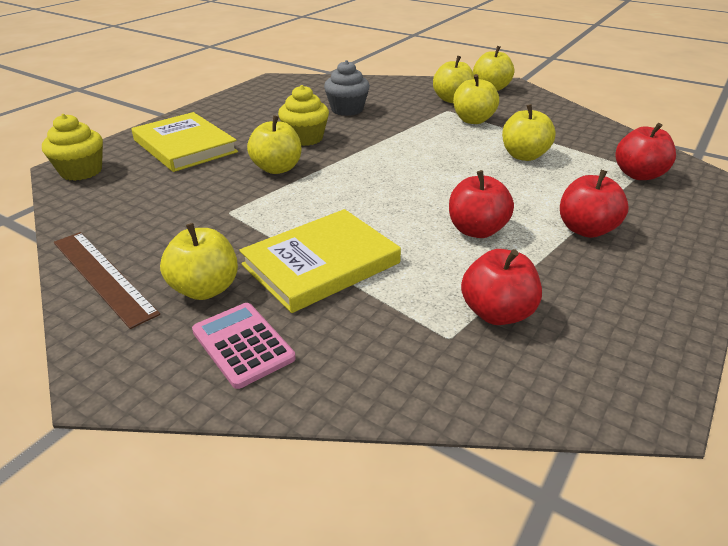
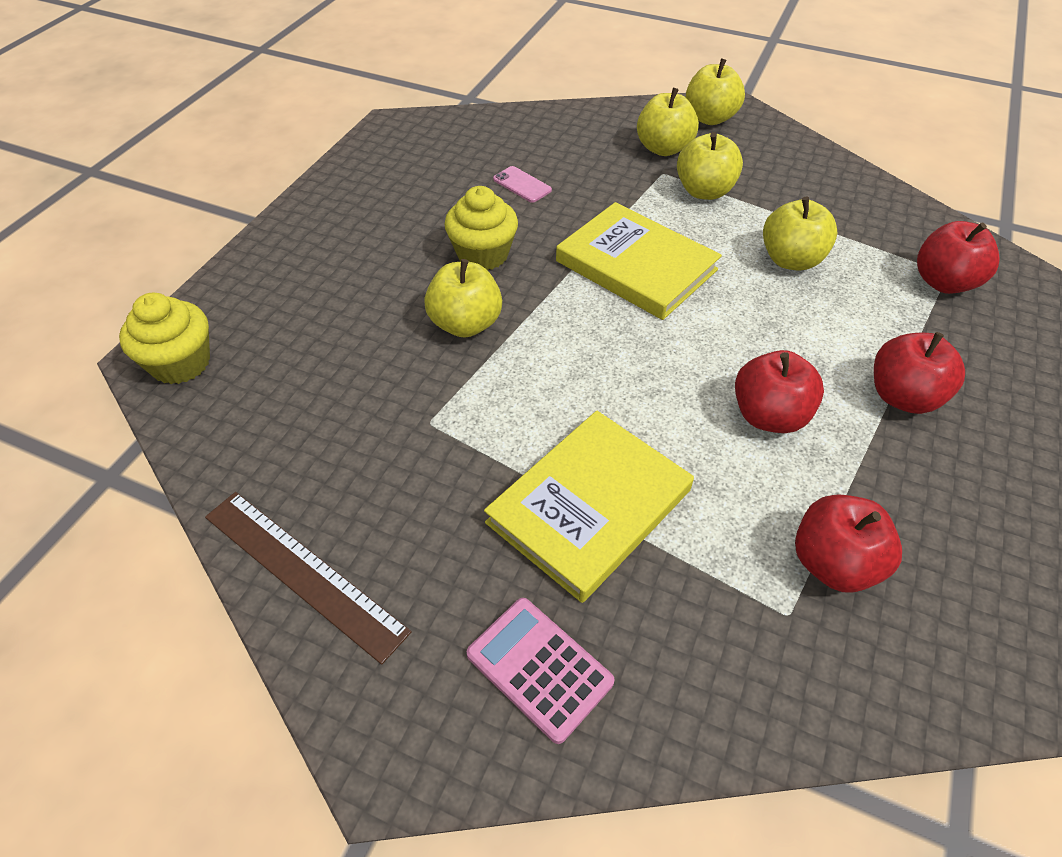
camera: 10 degrees left, 15 degrees up
(185, 146) = (314, 290): yellow book -> yellow book (636, 265)
(205, 289) = (453, 575): yellow apple -> none
(347, 109) = (522, 185): grey cupcake -> pink phone

